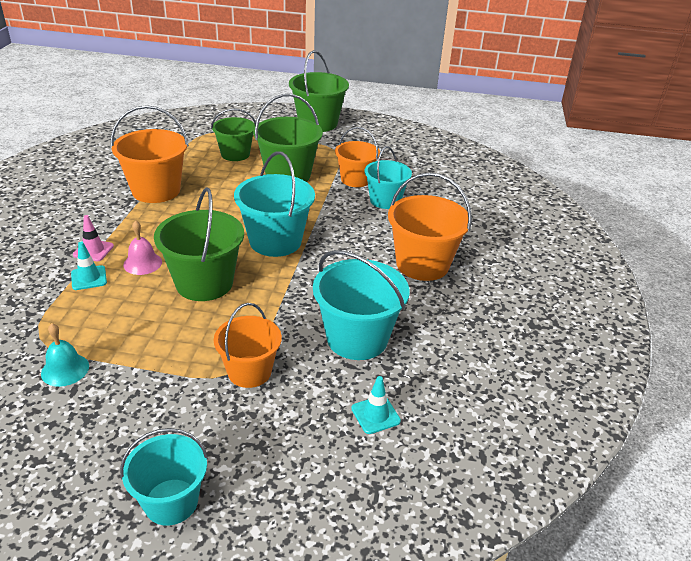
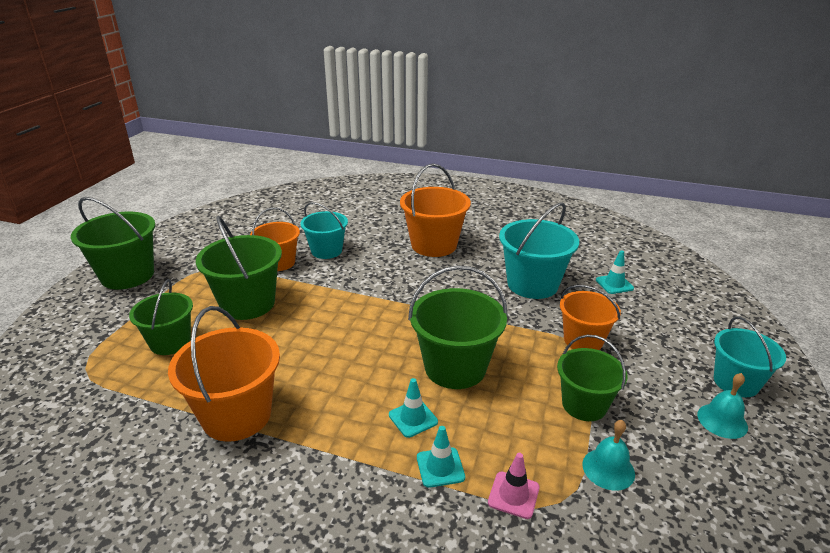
camera: 80 degrees left, 5 degrees down
(93, 250) = (377, 469): pink traffic cone -> pink traffic cone (513, 495)
(109, 470) = (722, 420): none -> turquoise bell
(142, 263) = (413, 418): pink bell -> turquoise traffic cone
(147, 362) = (584, 405): none -> green bucket
(275, 241) = (385, 318): turquoise bucket -> none

